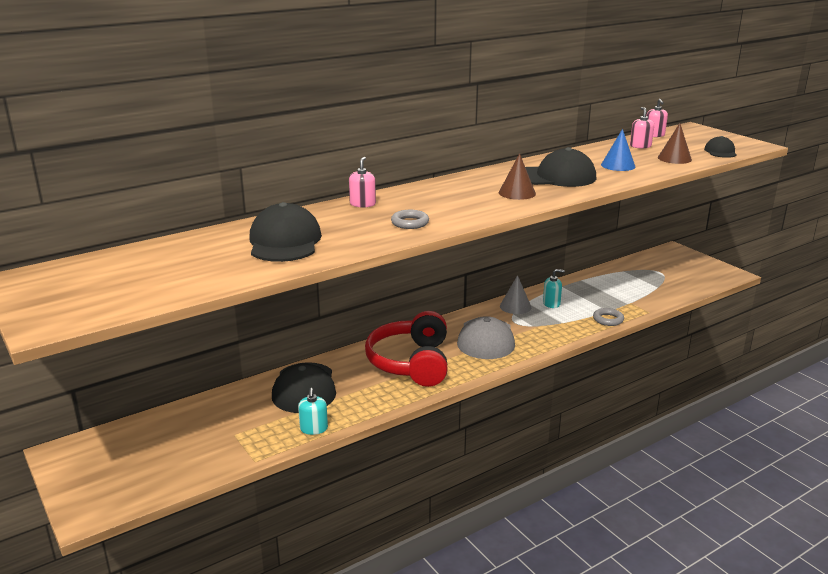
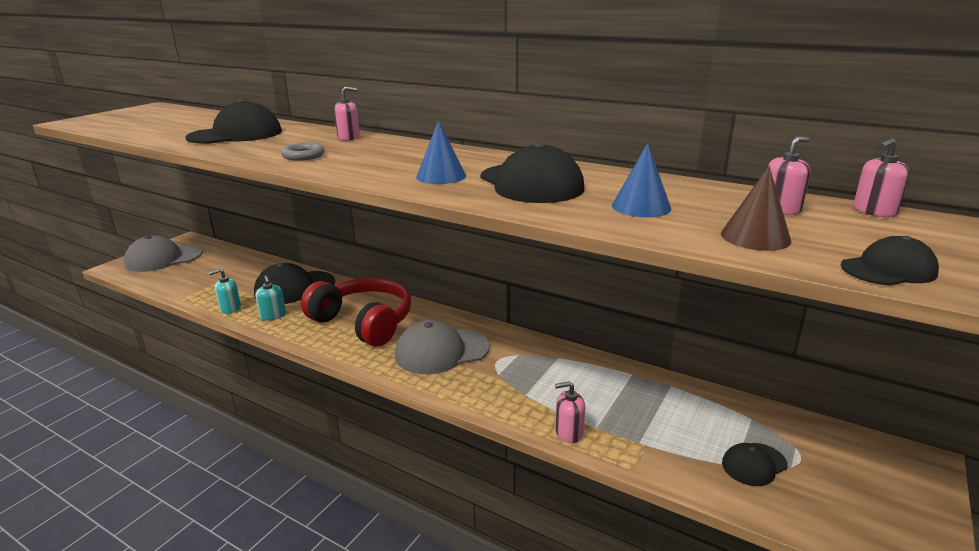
camera: 65 degrees right, 0 degrees up
(107, 472) = (164, 258): none -> grey cap
(411, 363) = (363, 322): red headphones -> red headphones turned 60 degrees clockwise
(515, 306) = (539, 352): grey cone -> none
(517, 193) = (441, 176): brown cone -> blue cone
(551, 303) = (572, 376): turquoise soap dispenser -> turquoise soap dispenser (273, 315)
(608, 319) = (569, 432): grey ring -> pink soap dispenser
(658, 283) = (754, 464): none -> black cap

